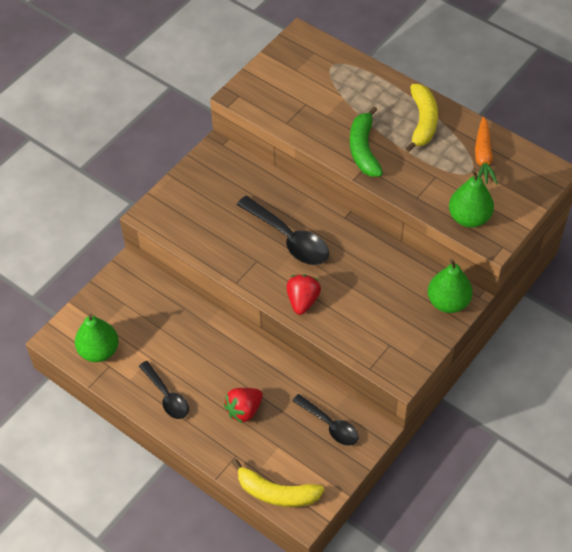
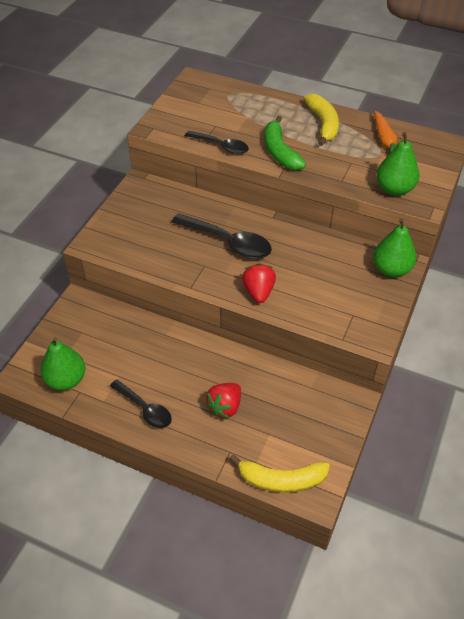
camera: 15 degrees left, 5 degrees down
(330, 425) = (311, 404): black spoon -> black spoon (221, 146)

